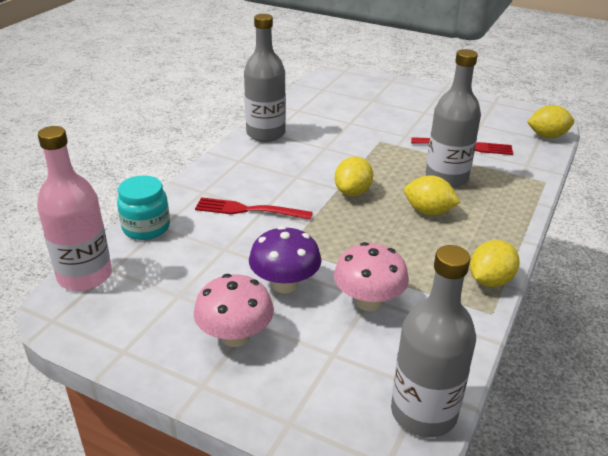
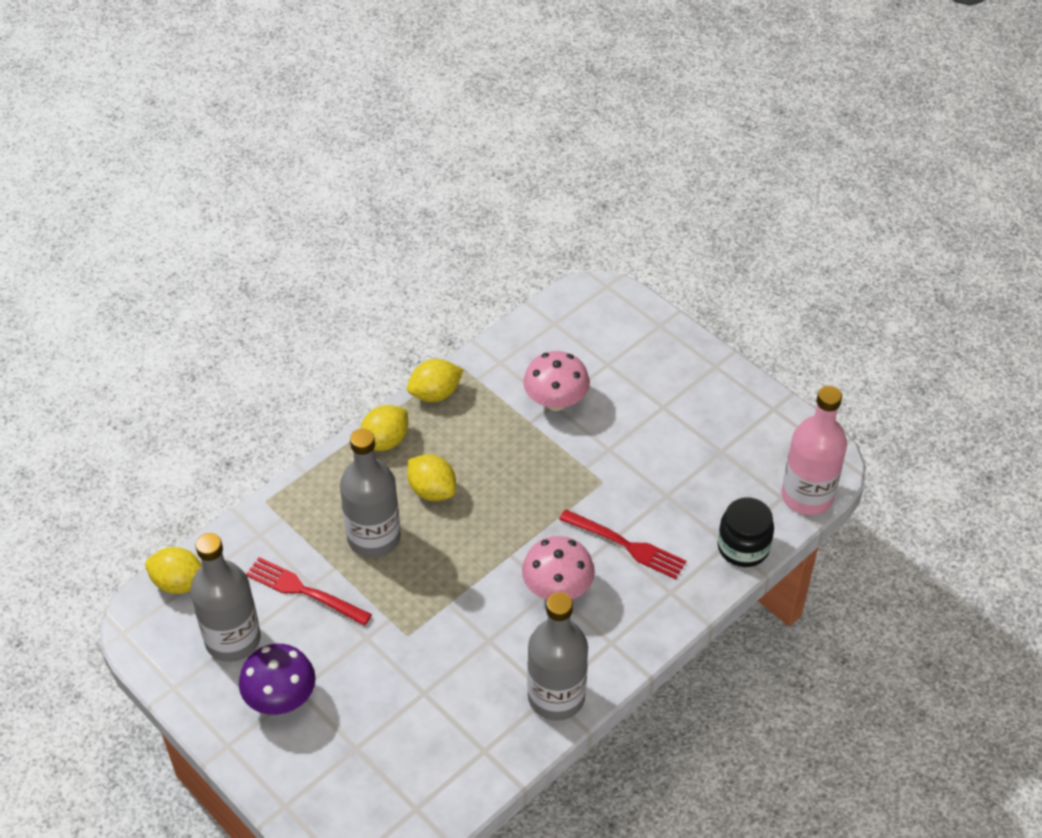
camera: 160 degrees left, 15 degrees up
(146, 227) = (743, 547): turquoise jar -> black jar
(235, 336) = (680, 398): pink mushroom -> pink mushroom (557, 589)
(285, 284) = (622, 437): purple mushroom -> purple mushroom (281, 698)
(352, 192) = (497, 543): yellow lemon -> yellow lemon (385, 441)
(423, 412) = (564, 308): grey bottle -> grey bottle (233, 639)

